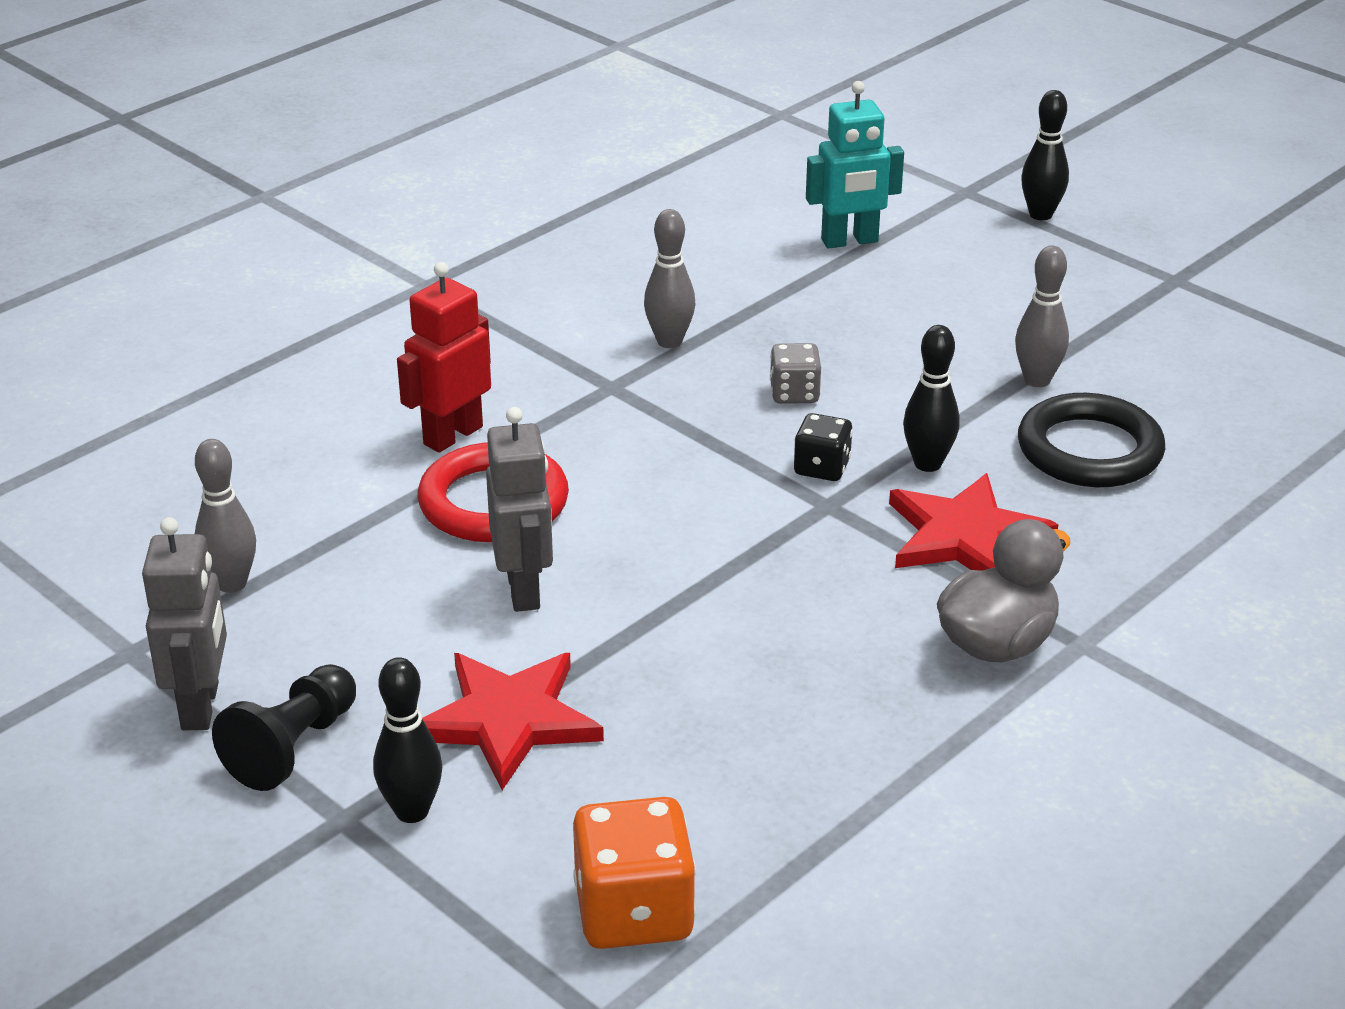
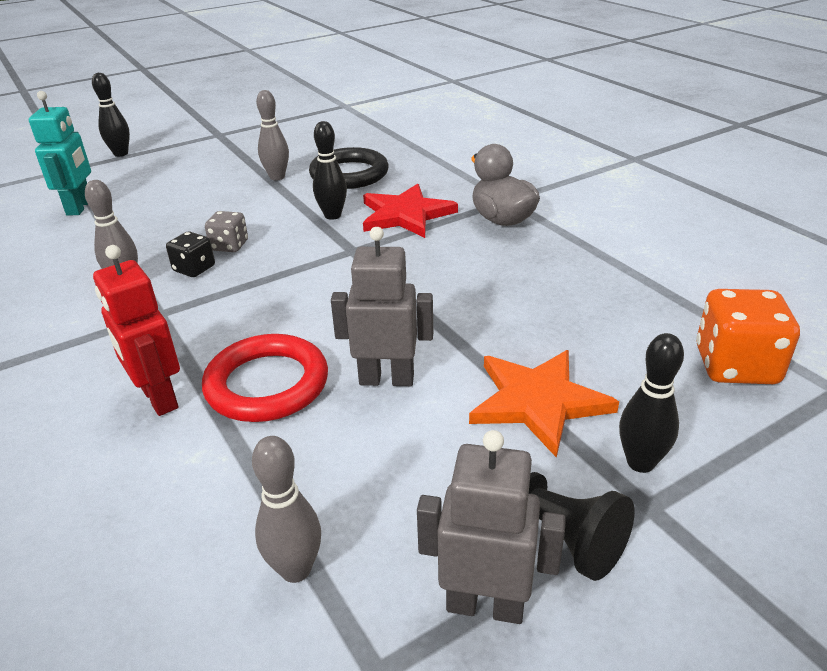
camera: 75 degrees left, 0 degrees up
(508, 719) = (538, 402): red star -> orange star
(822, 468) = (315, 247): black dice -> black dice (194, 269)

